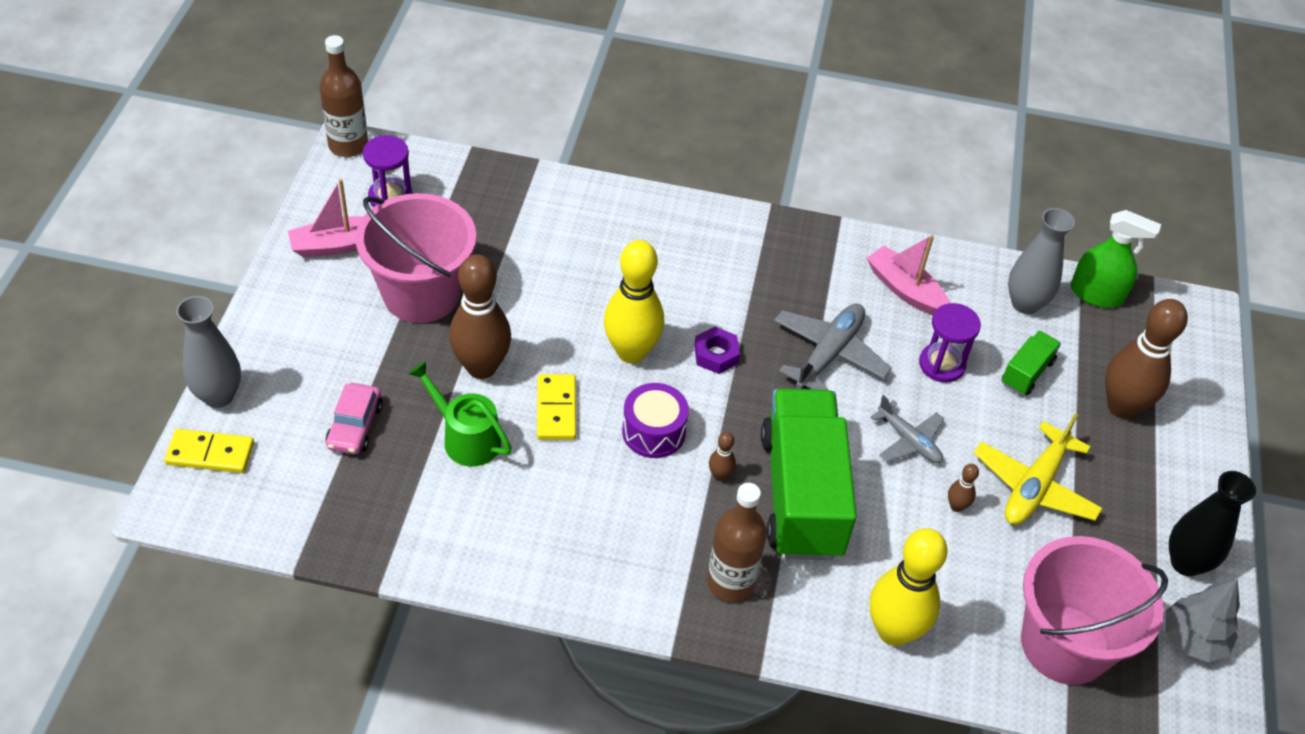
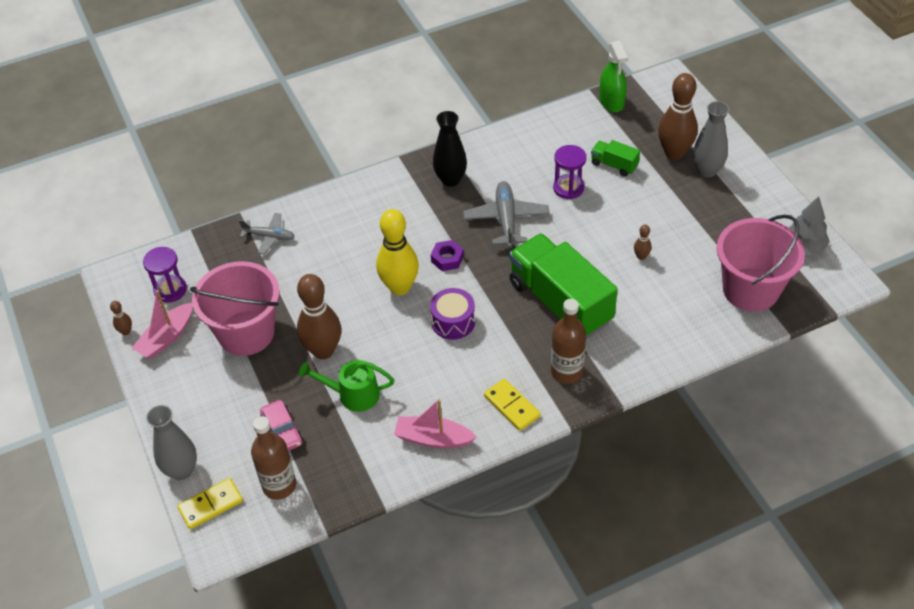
camera: 30 degrees left, 0 degrees up
(348, 145) = (111, 276): brown bottle -> brown bottle (279, 485)
(556, 409) = (388, 345): yellow domino -> yellow domino (512, 406)
(720, 475) = (509, 321): brown bowling pin -> brown bowling pin (126, 331)
(893, 631) = (667, 339): yellow bowling pin -> none
(905, 290) = (514, 160): pink boat -> pink boat (433, 438)
(909, 440) = (588, 238): grey plane -> grey plane (269, 237)
(1025, 303) = (581, 129): grey vase -> grey vase (707, 170)
(1027, 373) = (614, 165): green truck -> green truck turned 60 degrees counterclockwise
(1034, 486) = (669, 221): yellow plane -> none
(1096, 294) = (611, 101): green spray bottle -> green spray bottle turned 90 degrees clockwise
(1186, 562) = (769, 212): black vase -> black vase (450, 179)

